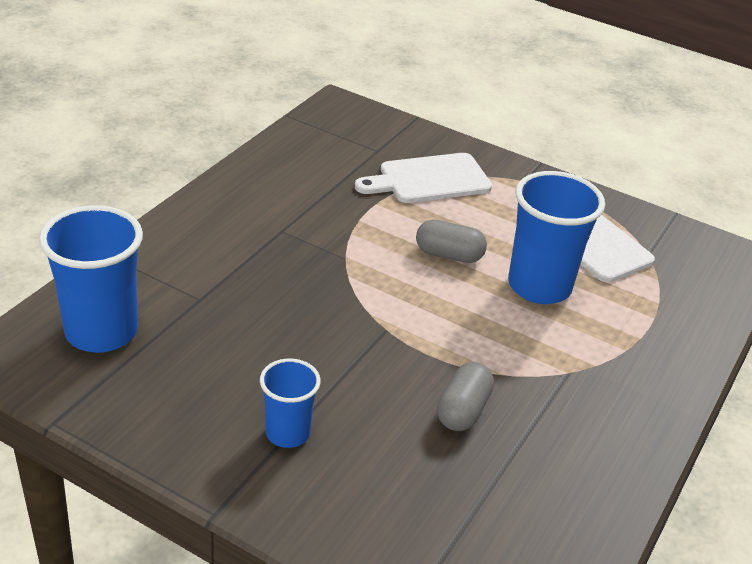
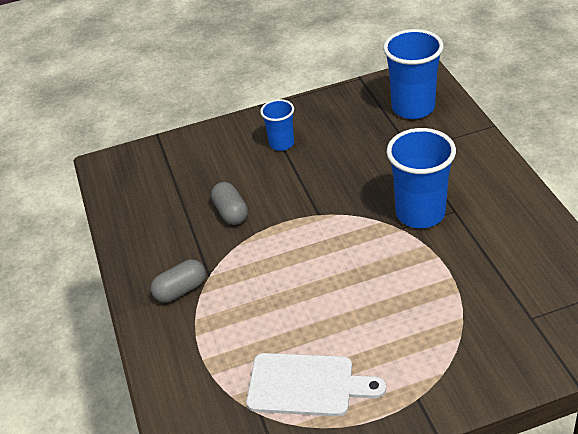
camera: 140 degrees right, 5 degrees up
(429, 179) = (463, 328): white cutting board -> none
(449, 255) = (360, 284): grey capsule -> grey capsule (181, 290)
(539, 286) = (287, 314): blue cup -> blue cup (420, 213)

